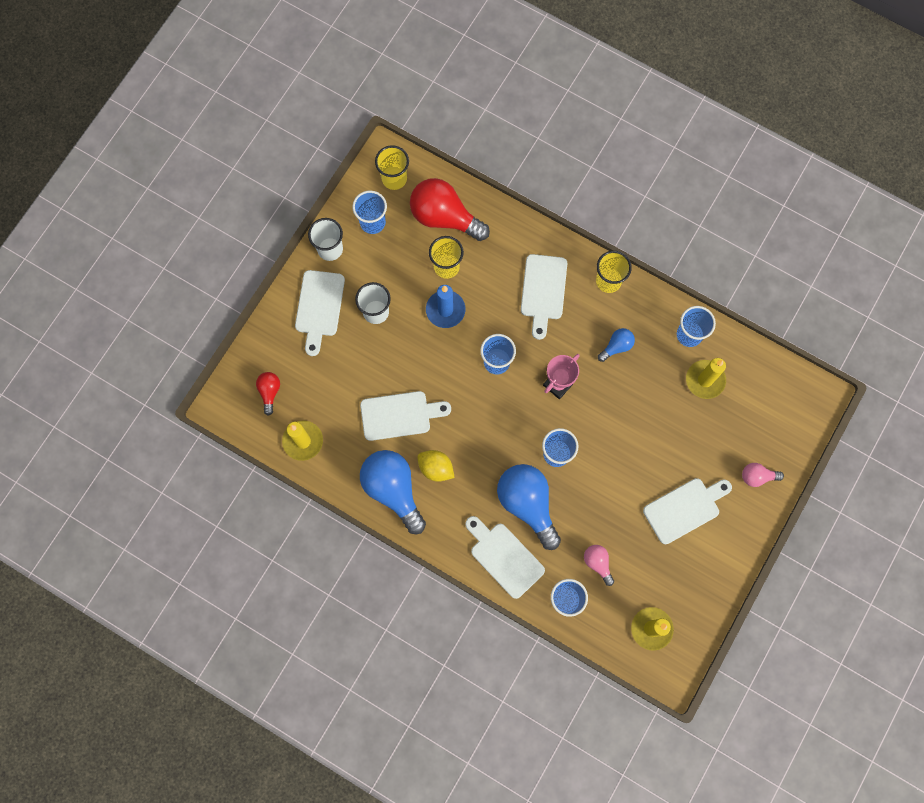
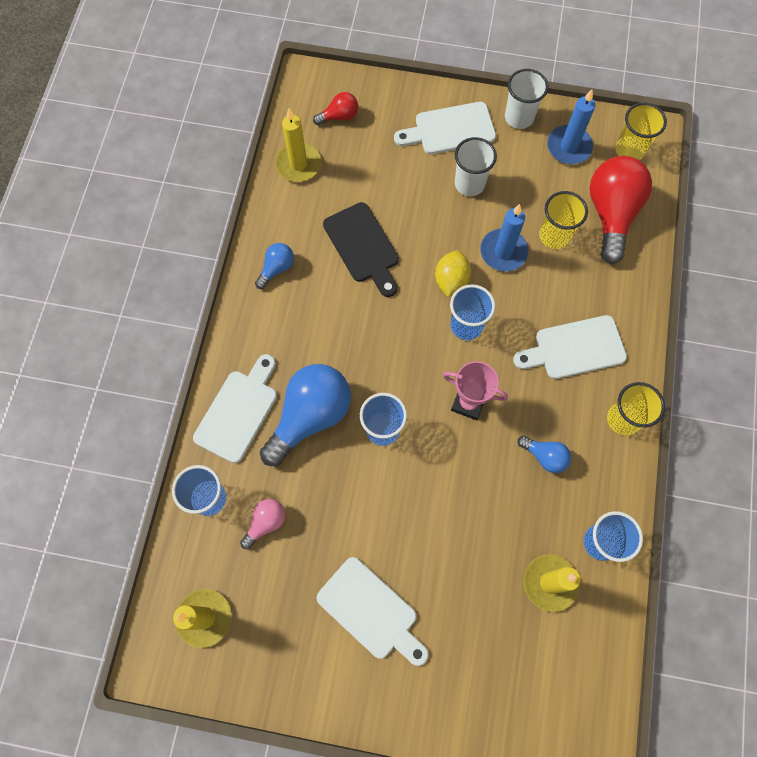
camera: 70 degrees right, 5 degrees down
(372, 222) = (568, 147): blue cup -> blue candle
(393, 490) = (277, 268): blue light bulb -> blue light bulb, size x0.48
(399, 415) = (363, 246): white cutting board -> black cutting board
(436, 468) = (317, 303): yellow lemon -> yellow lemon (451, 280)
(757, 476) = (449, 697): pink light bulb -> none

